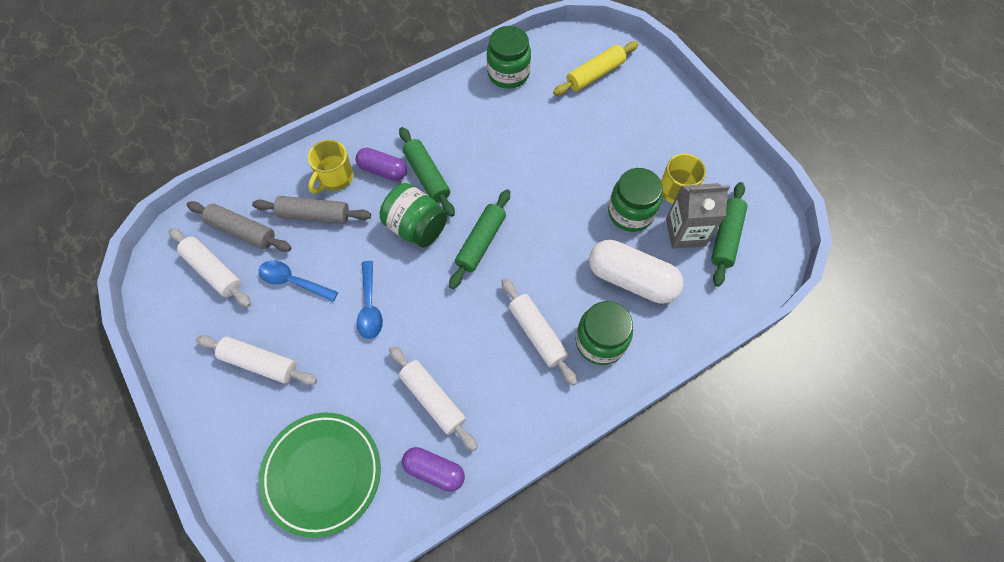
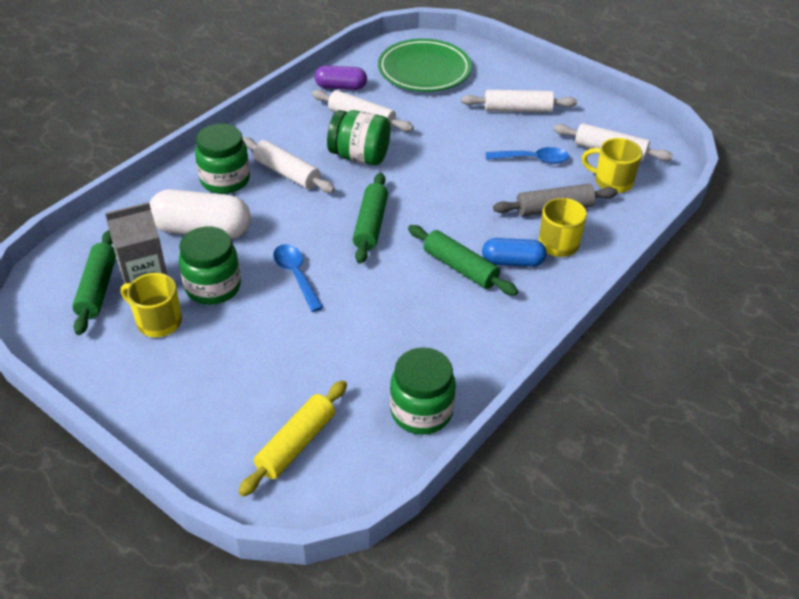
camera: 160 degrees right, 20 degrees down
(242, 231) = (612, 182): grey rolling pin -> yellow mug
(370, 307) = (450, 158): blue spoon -> blue spoon (296, 275)
(383, 170) = (512, 262): purple capsule -> blue capsule
(416, 227) = (444, 222): green jar -> green jar (360, 156)

